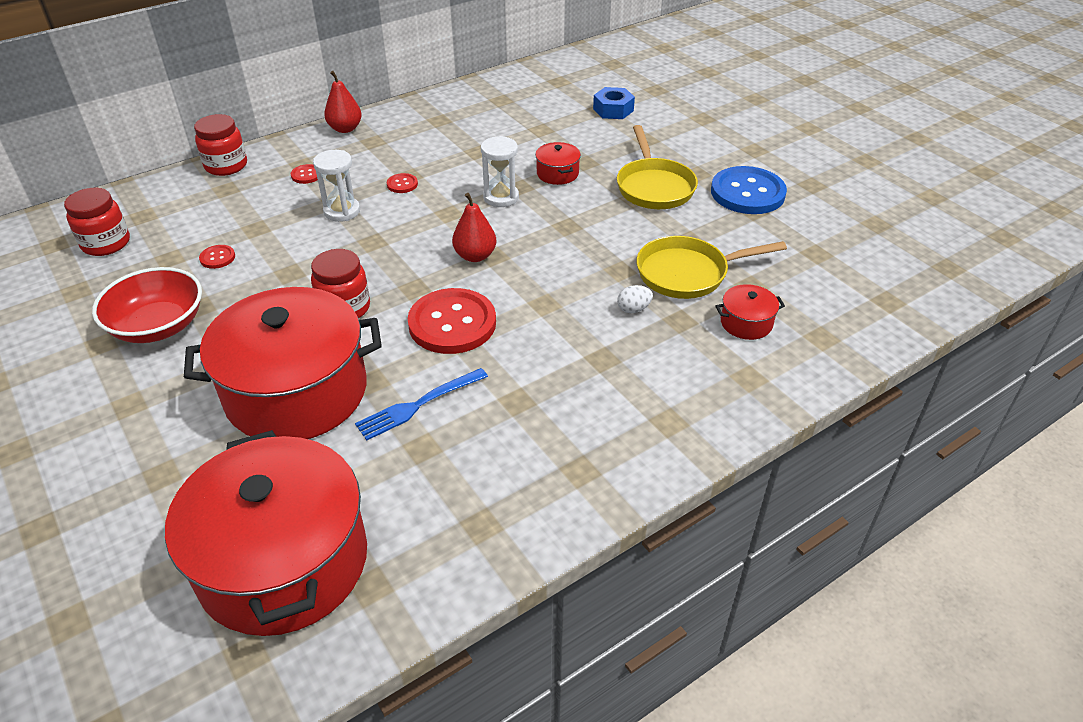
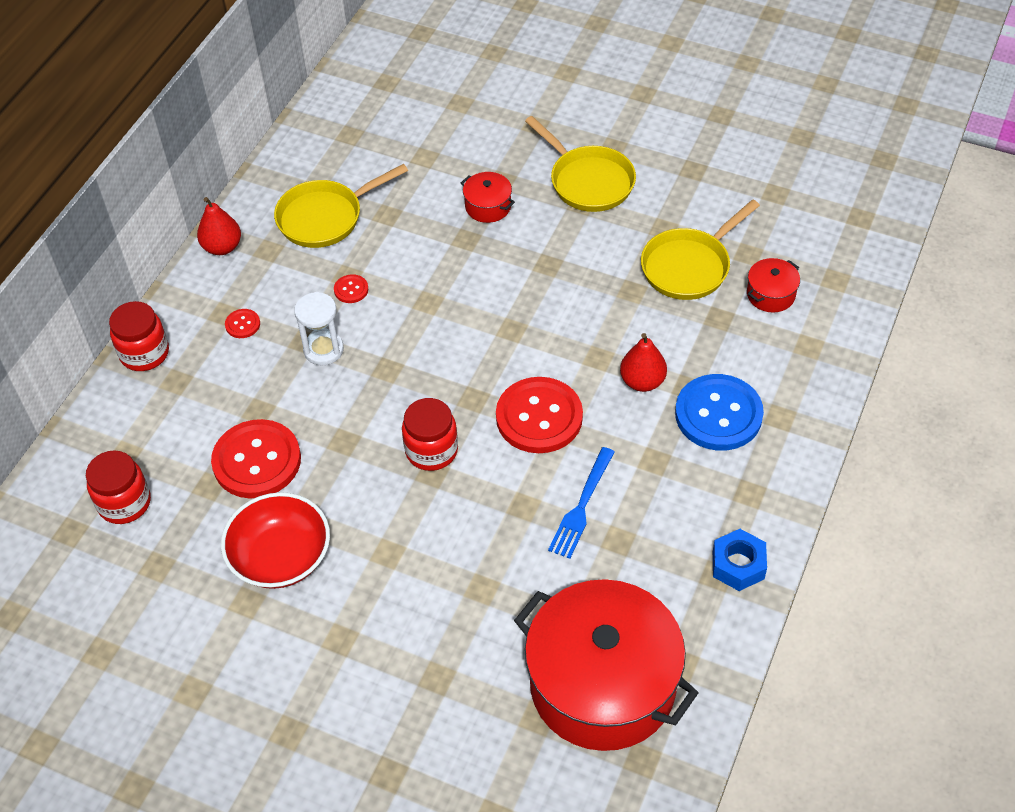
camera: 30 degrees left, 10 degrees up
(217, 258) = (257, 461): red button -> red button, size x2.36
(296, 392) = (471, 549): red pot -> none
(432, 138) = (325, 217): none -> yellow pan
(475, 256) = (495, 338): red pear -> red pear (642, 381)
(501, 197) = (460, 260): white hourglass -> none
(613, 110) = (473, 99): blue nut -> blue nut (738, 565)
(633, 309) = (674, 326): white egg -> none
(747, 193) = (674, 150): blue button -> blue button (718, 414)

